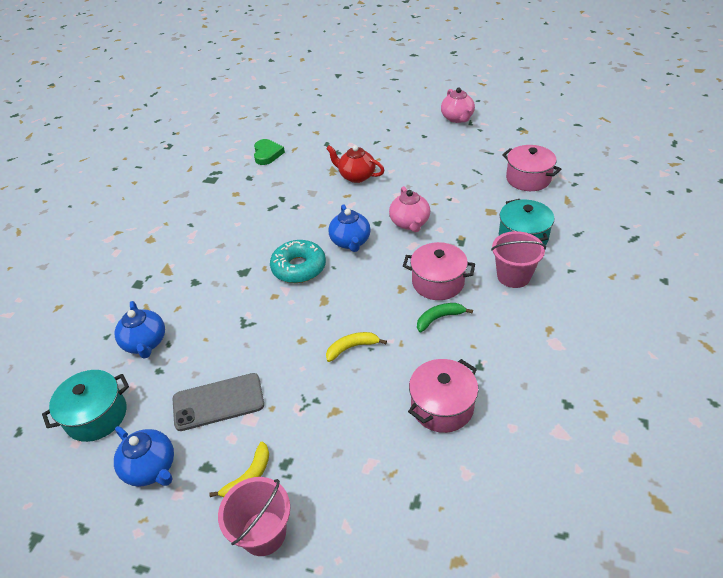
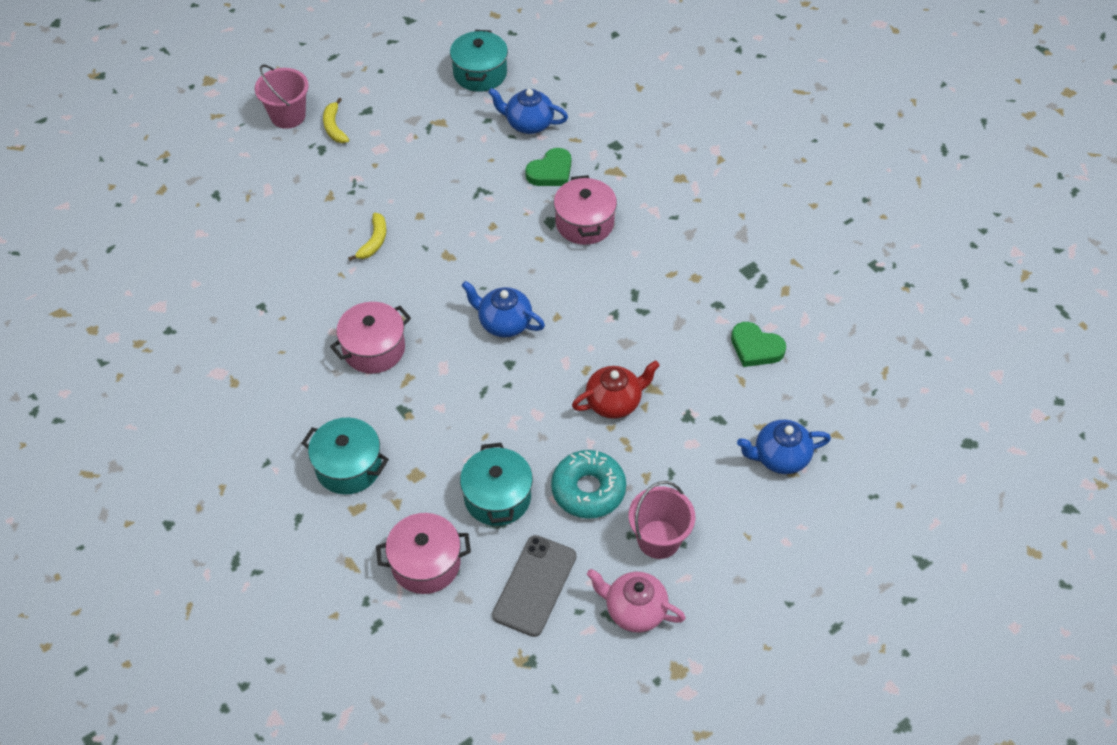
camera: 125 degrees right, 10 degrees up
(151, 468) = (399, 85): blue teapot -> blue teapot (780, 457)
(192, 300) = (551, 171): none -> green heart
(218, 402) = (415, 139): grey phone -> grey phone (534, 585)
(299, 268) = (511, 263): turquoise donut -> turquoise donut (588, 490)
(410, 223) = (478, 390): pink teapot -> none
(439, 318) = (334, 318): green banana -> none
(442, 406) = (259, 257): pink pot -> pink pot (584, 223)
(462, 179) = (497, 497): none -> turquoise pot
(513, 276) = (313, 411): pink bucket -> pink bucket (658, 539)

